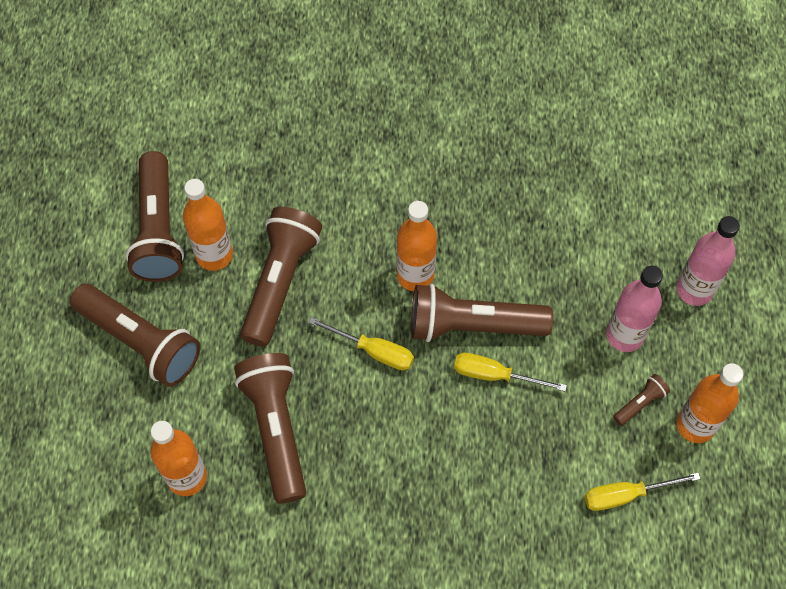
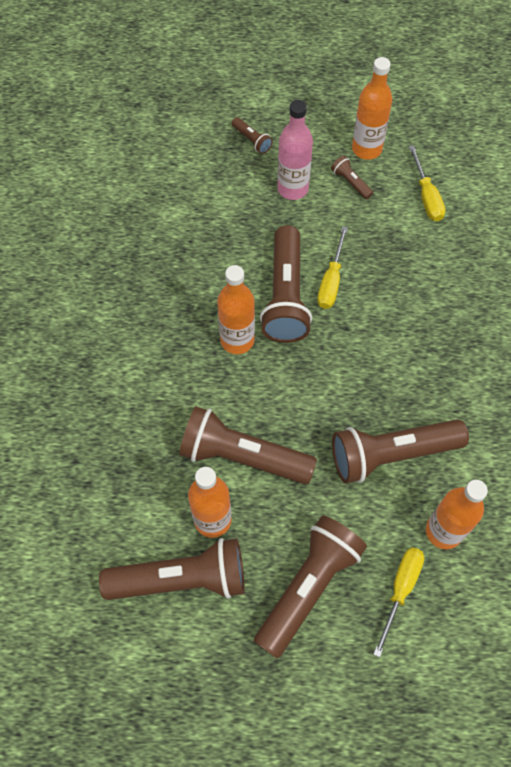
camera: 90 degrees left, 0 degrees up
(373, 351) = (312, 374): yellow screwdriver -> yellow screwdriver (400, 590)
(694, 290) = (252, 140): pink bottle -> brown flashlight

